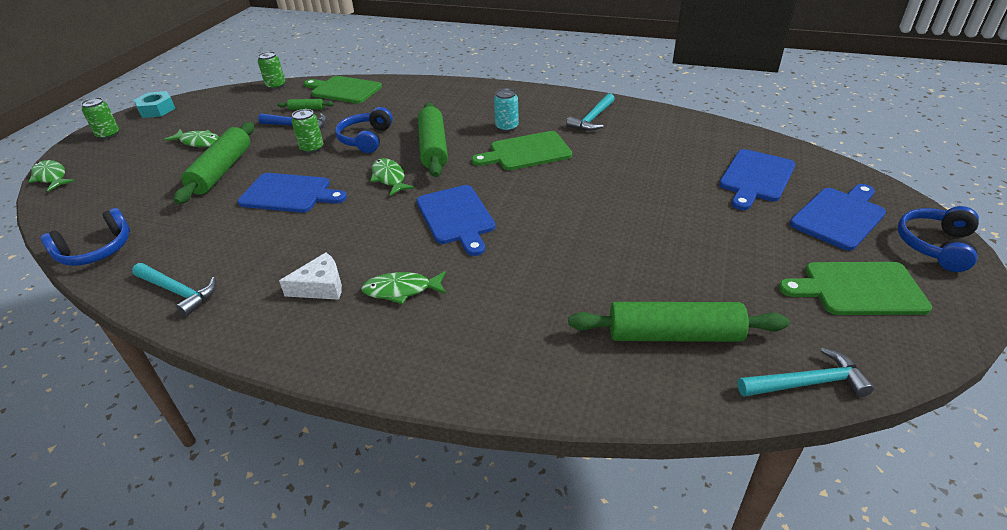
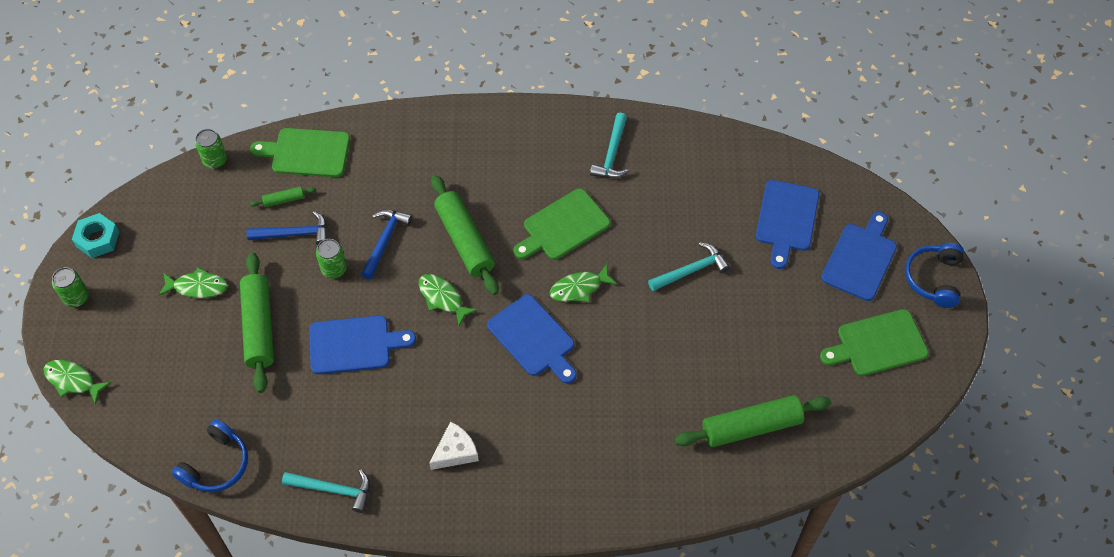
camera: 20 degrees left, 20 degrees up
(366, 139) = (385, 241): blue headphones -> blue hammer
(401, 290) = (526, 437): green fish -> green fish (579, 288)
(507, 127) = (527, 187): turquoise can -> none
(807, 383) = (847, 446): turquoise hammer -> turquoise hammer (691, 270)

